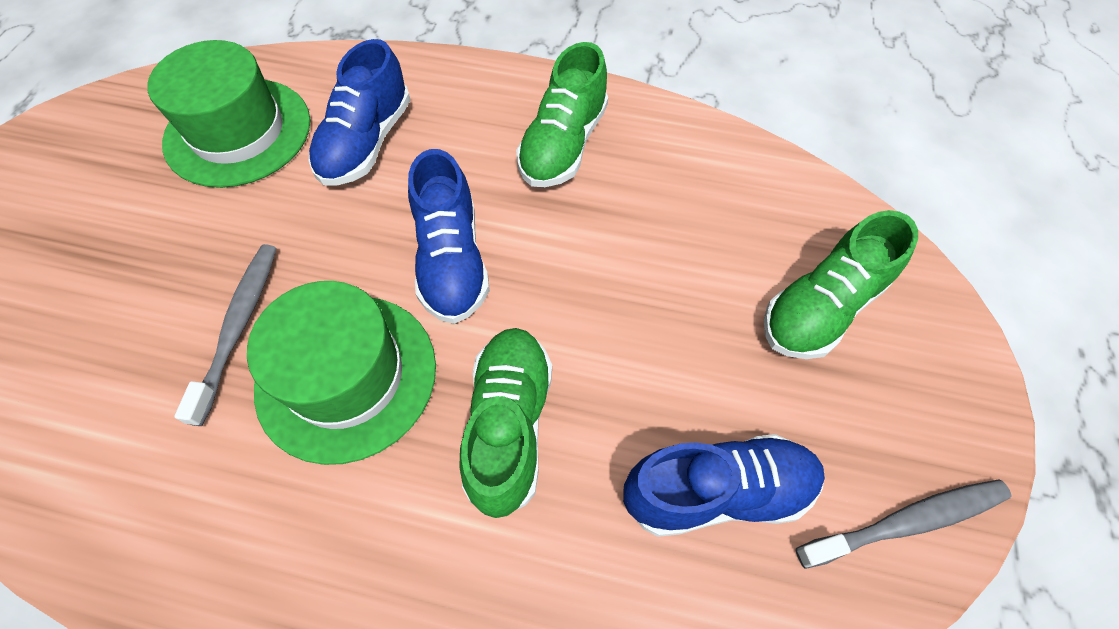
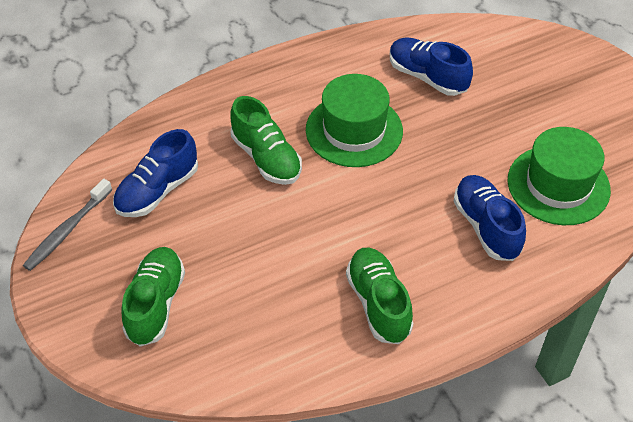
camera: 140 degrees right, 10 degrees down
(238, 327) = (422, 116): grey toothbrush -> none
(451, 260) = (366, 201): blue shoe -> blue shoe (427, 77)

